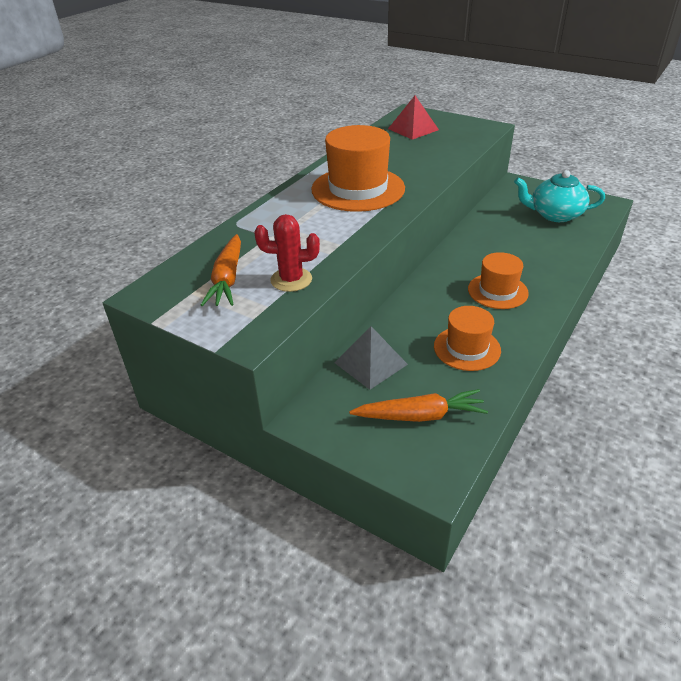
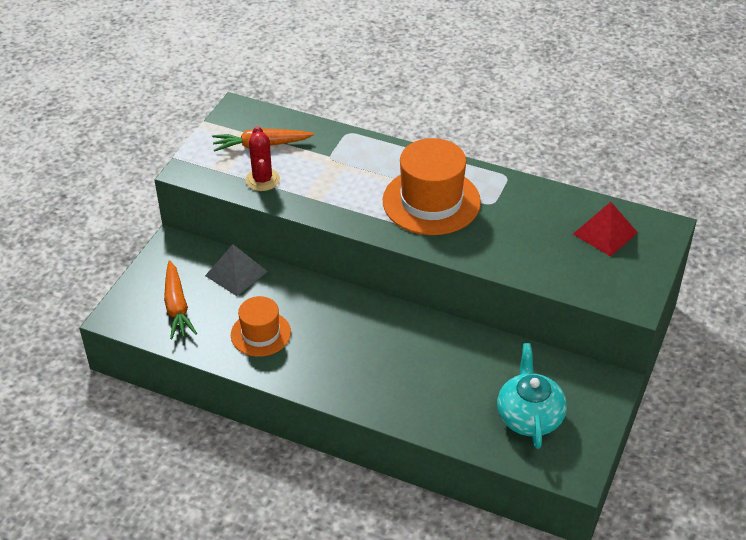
camera: 80 degrees right, 5 degrees up
(497, 291) = (353, 357): orange hat -> none

